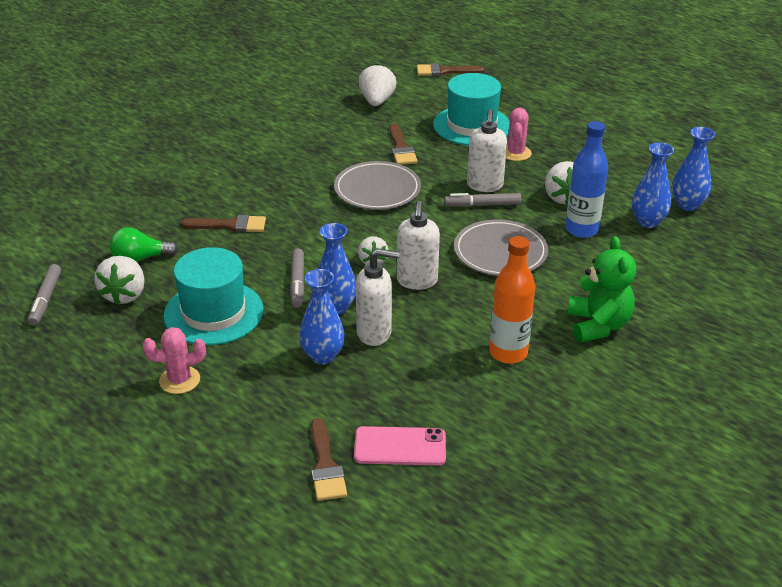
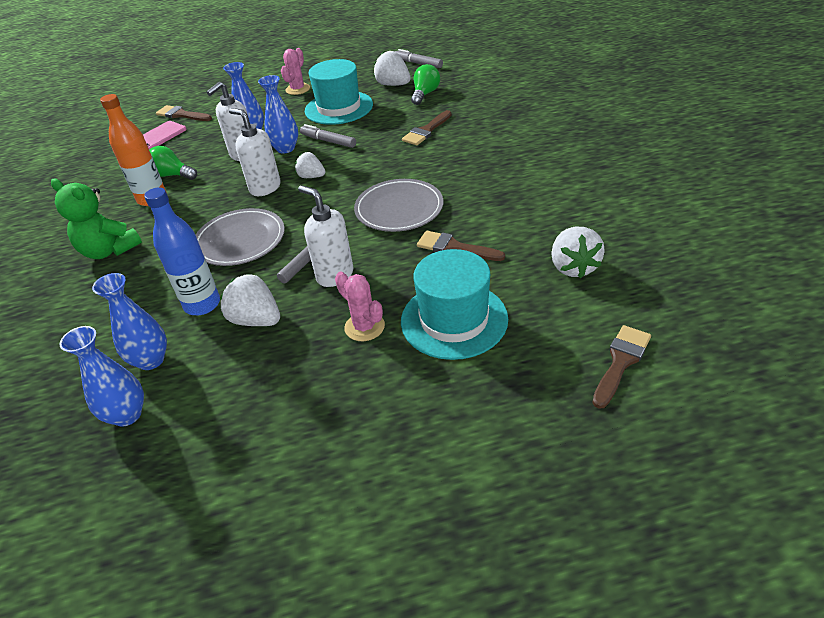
camera: 130 degrees right, 5 degrees up
(377, 101) = (573, 267): white strawberry -> white strawberry turned 45 degrees clockwise
(458, 367) = (172, 175): none -> green light bulb

